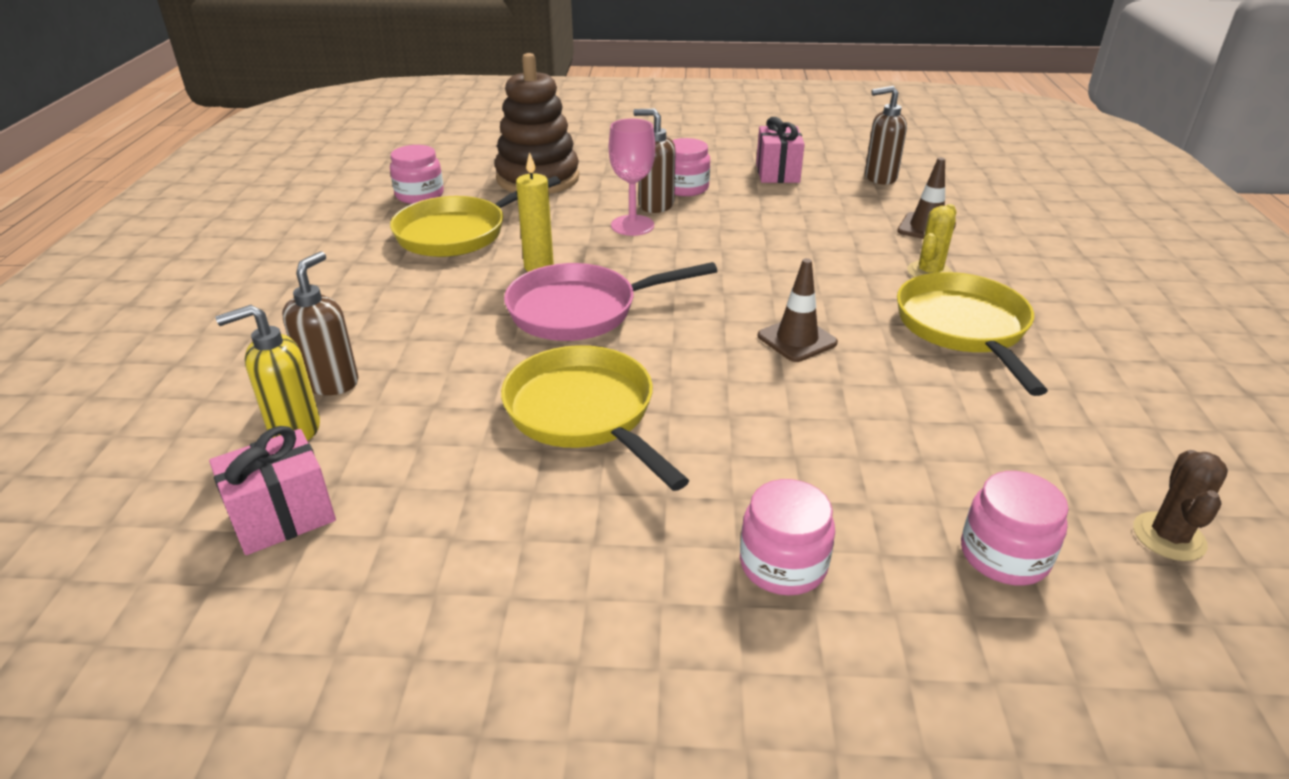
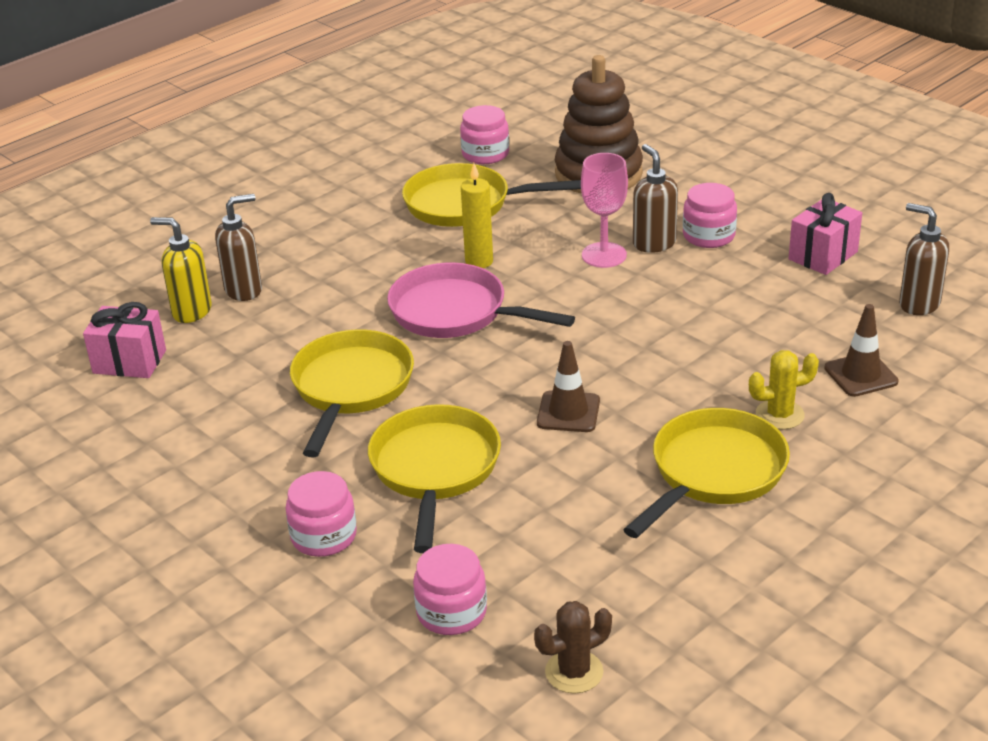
camera: 45 degrees right, 0 degrees up
(775, 441) = (434, 470): none -> yellow pan

